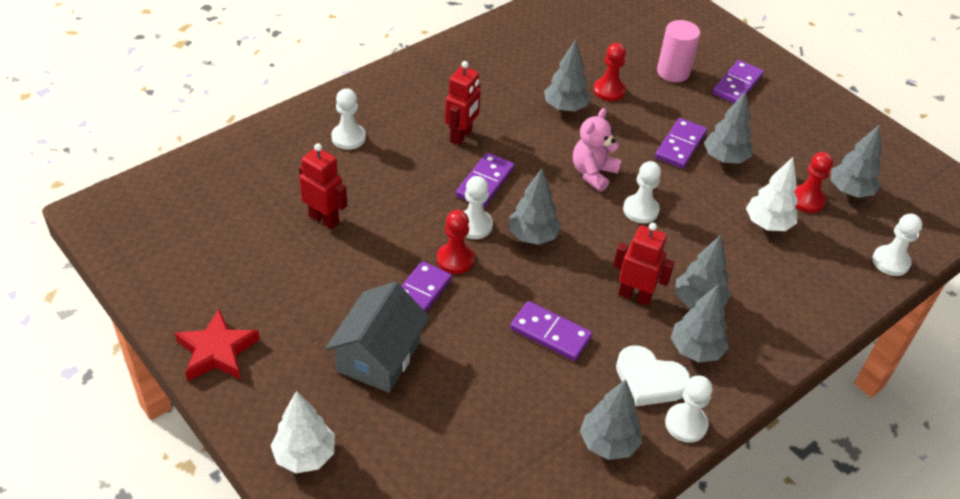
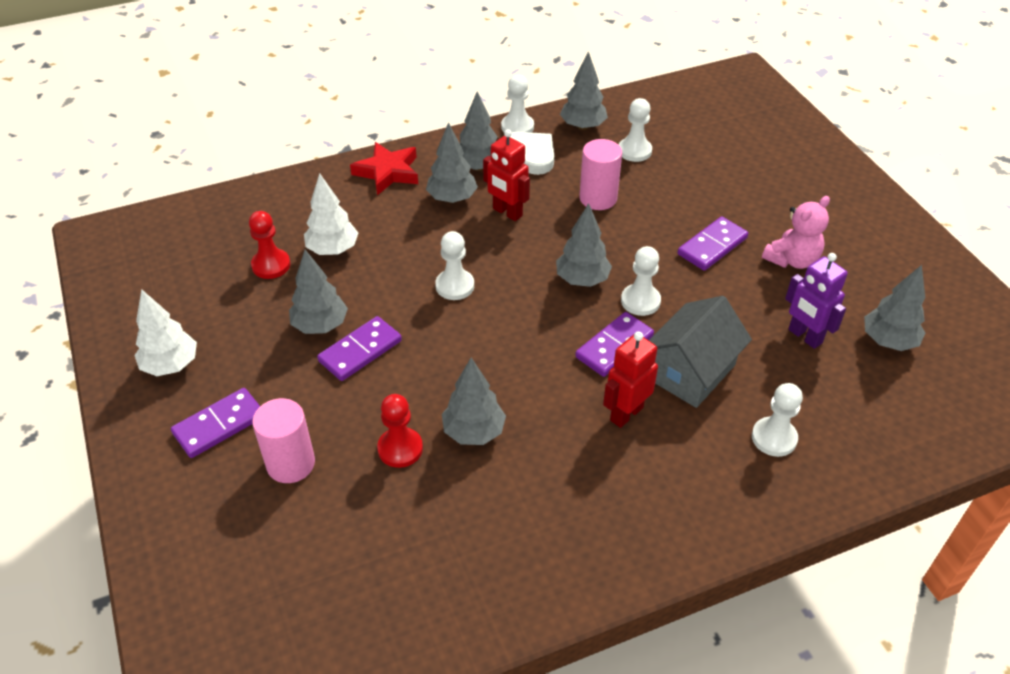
camera: 160 degrees left, 0 degrees up
(217, 351) = (900, 234): red star -> red star (388, 172)
(304, 455) = (817, 156): white tree -> white tree (171, 365)
(324, 219) = (804, 336): red robot -> purple robot
(379, 356) = (754, 207): grey house -> grey house (690, 371)
(455, 259) = (669, 271): red pawn -> none
(550, 333) = (598, 198): purple domino -> pink cylinder
(593, 173) = (484, 335): pink teddy bear -> pink teddy bear (792, 260)
(849, 191) = (216, 266): grey tree -> grey tree (888, 341)
(890, 262) = (246, 198): white pawn -> white pawn (634, 151)

